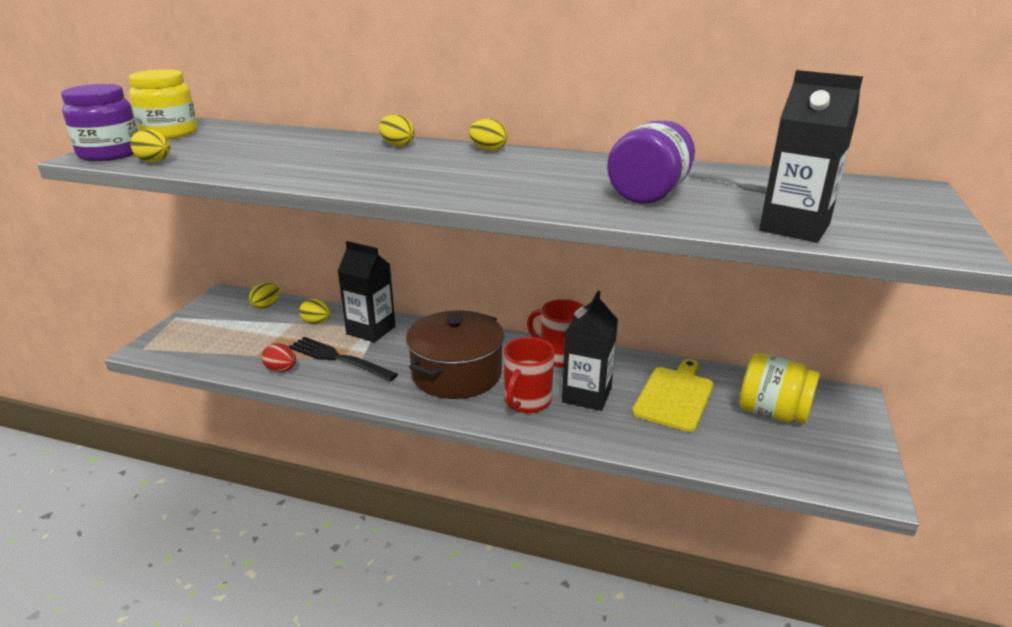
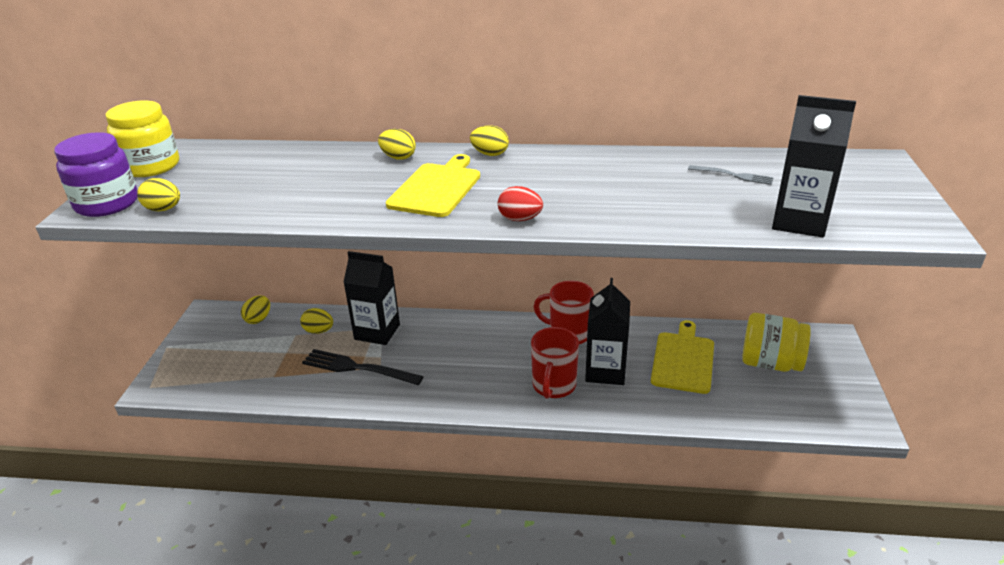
camera: 10 degrees left, 5 degrees up
(281, 370) = (305, 389): red egg -> red egg (520, 219)
(418, 169) = (436, 188): none -> yellow cutting board
(456, 374) = (478, 367): brown pot -> none
(649, 194) = (662, 196): purple jar -> none

